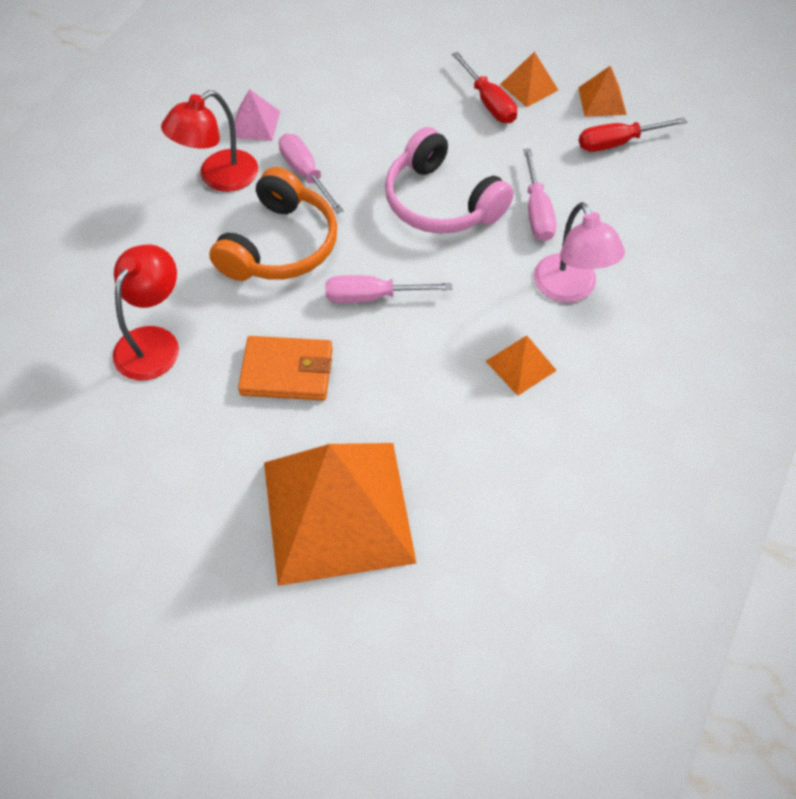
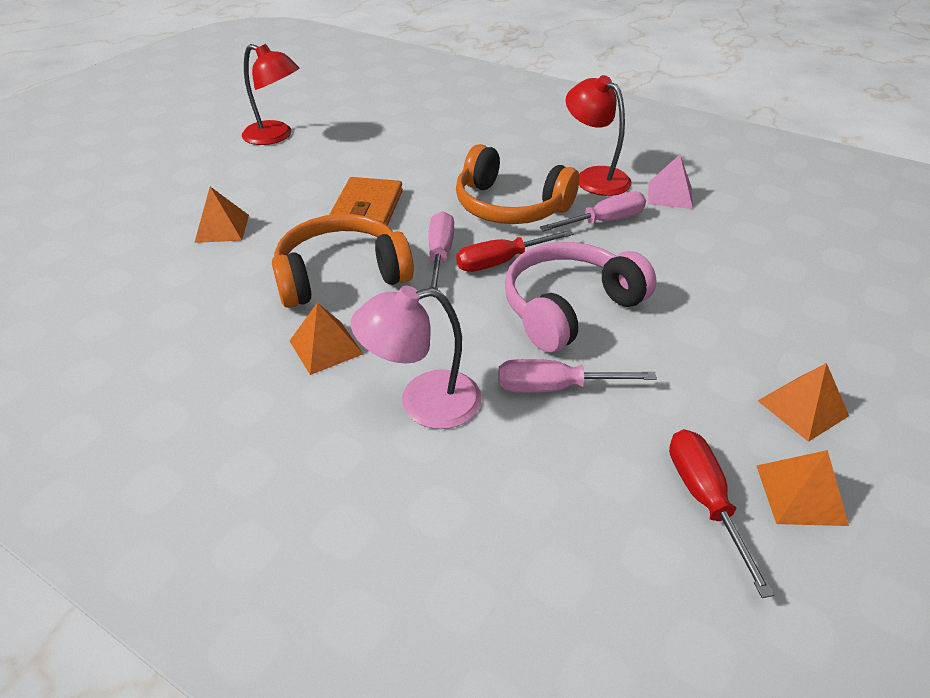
camera: 95 degrees right, 15 degrees down
(153, 342) = (415, 152): red lamp -> red lamp (276, 136)
(337, 511) = (222, 228): orange pyramid -> orange pyramid, size x0.41
(415, 373) = (341, 275): none -> orange headphones
(488, 102) = (755, 363): red screwdriver -> red screwdriver (501, 262)

